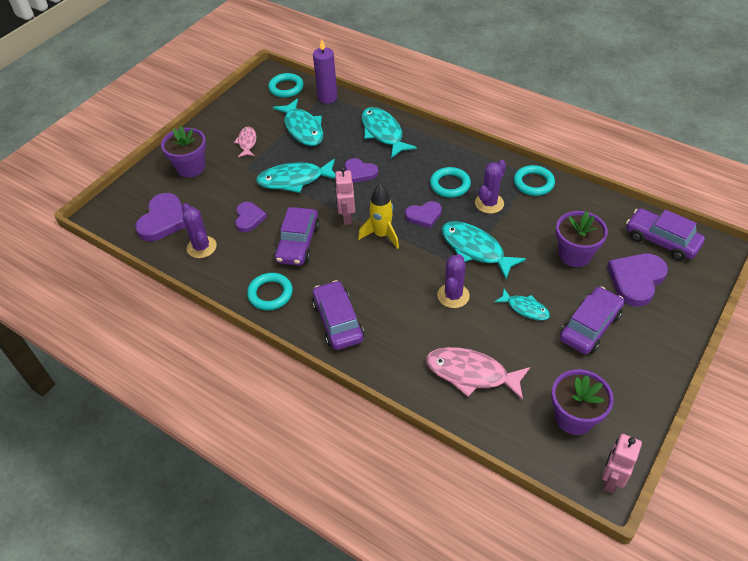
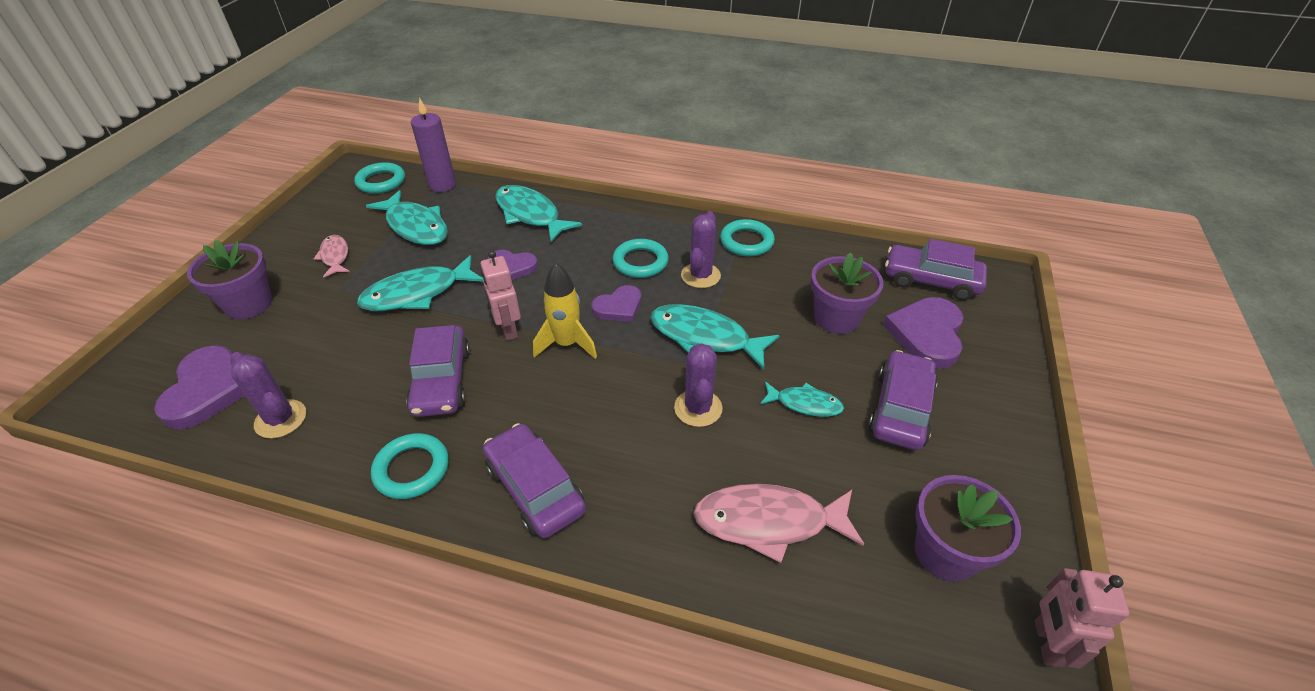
camera: 20 degrees left, 5 degrees down
(249, 218) = (355, 359): purple heart -> none

